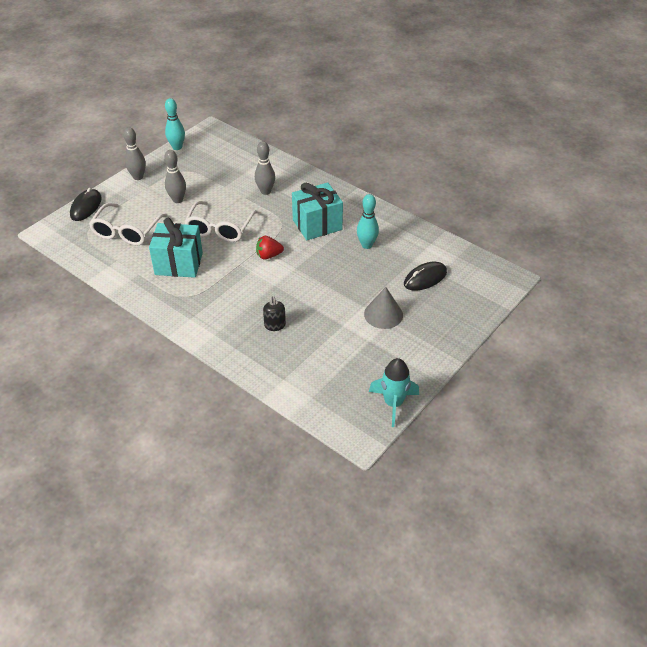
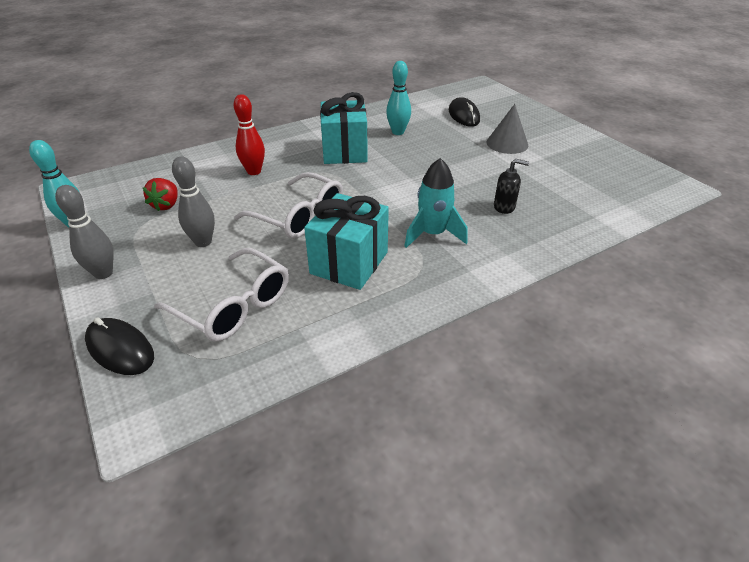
camera: 70 degrees left, 5 degrees down
(265, 191) = (254, 171): grey bowling pin -> red bowling pin
(268, 255) = (378, 190): red strawberry -> red strawberry (166, 205)
(393, 403) = (633, 162): turquoise rocket -> turquoise rocket (433, 234)

